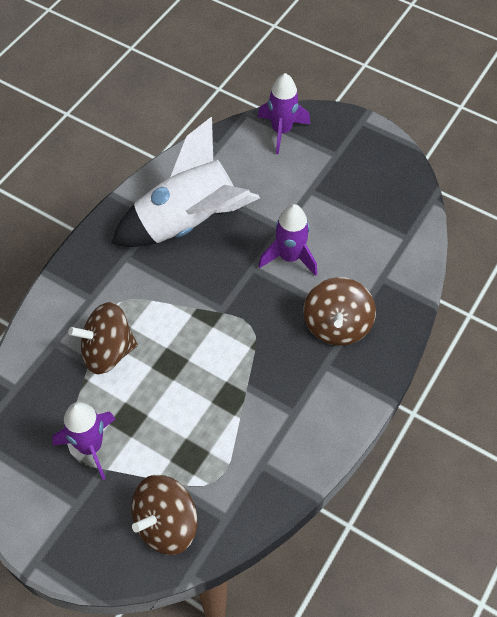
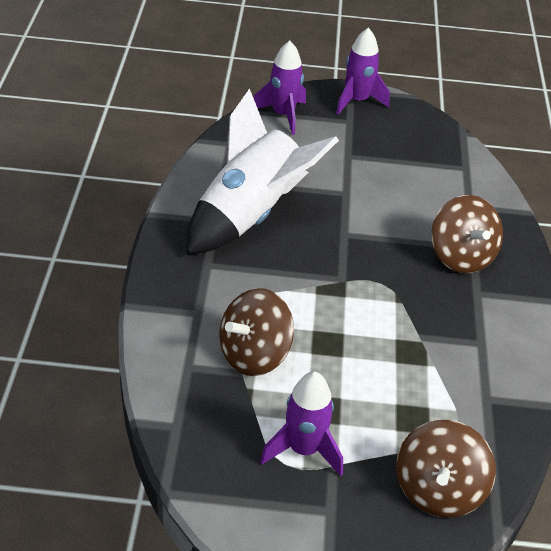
camera: 30 degrees left, 15 degrees down
(289, 257) = (372, 214): purple rocket -> purple rocket (357, 101)

